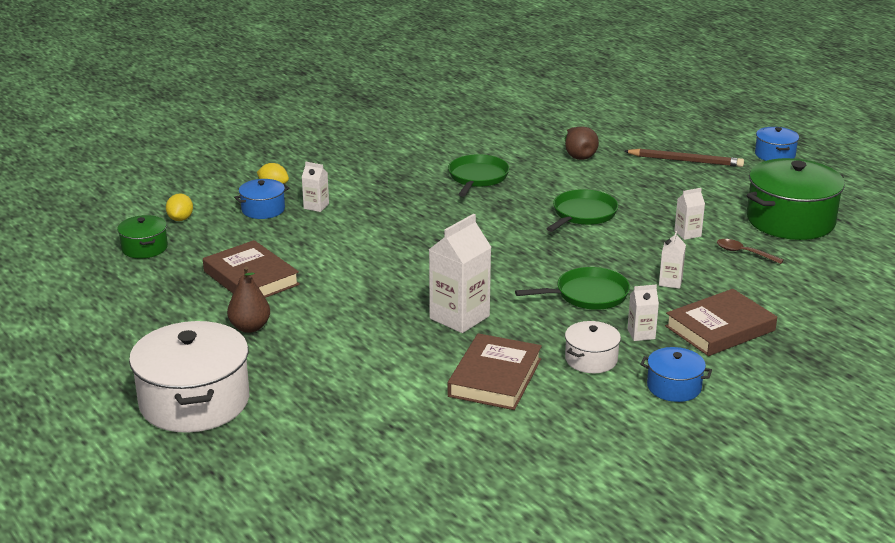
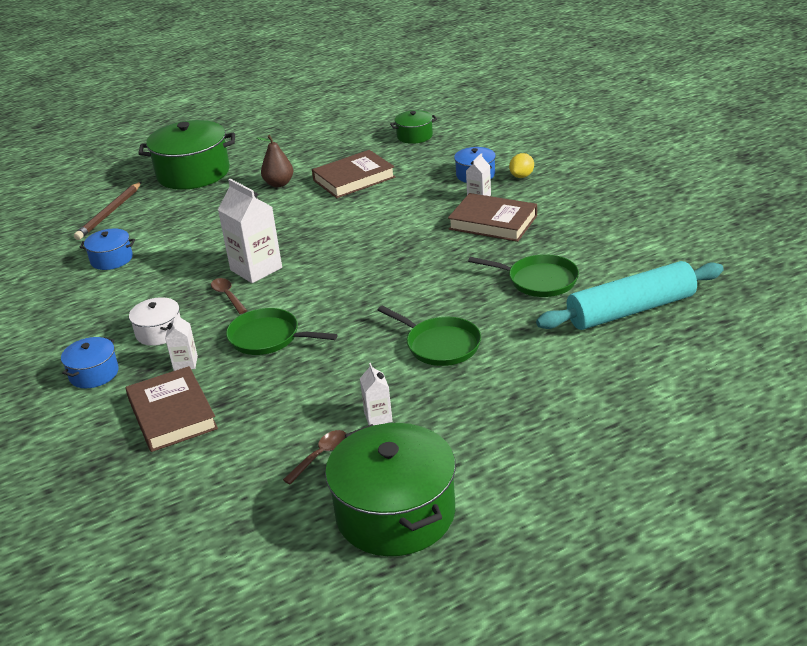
camera: 100 degrees right, 5 degrees up
(180, 219) = (462, 144): yellow lemon -> none
(194, 401) = (193, 173): white pot -> green pot
(495, 377) = (158, 284): brown book -> brown book (493, 222)
(515, 327) = (227, 296): none -> brown spoon
(520, 145) = (631, 310): none -> turquoise rolling pin
(578, 155) = (602, 352): brown pear -> none
(588, 295) = (268, 337): green pan -> green pan turned 120 degrees clockwise
(670, 282) = (273, 392): white carton -> none
(685, 161) = (588, 441): brown pencil -> brown pencil (109, 213)
(774, 155) = (615, 538): blue pot -> blue pot (111, 259)

